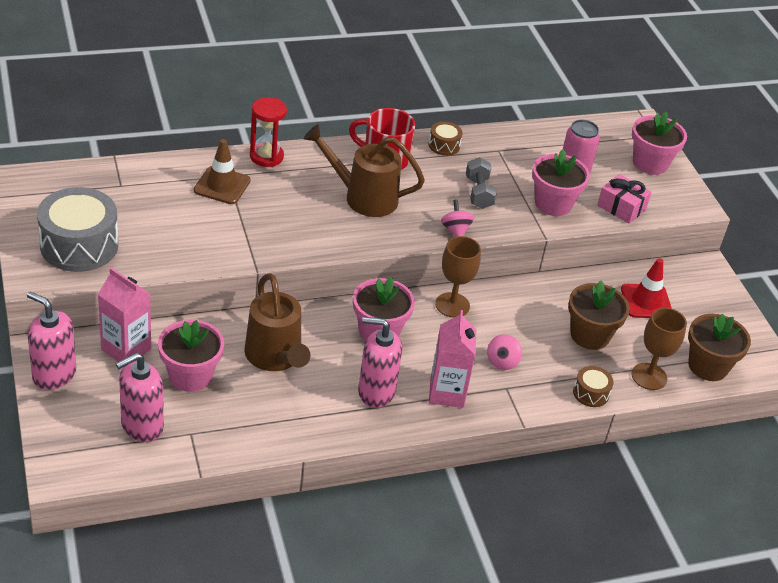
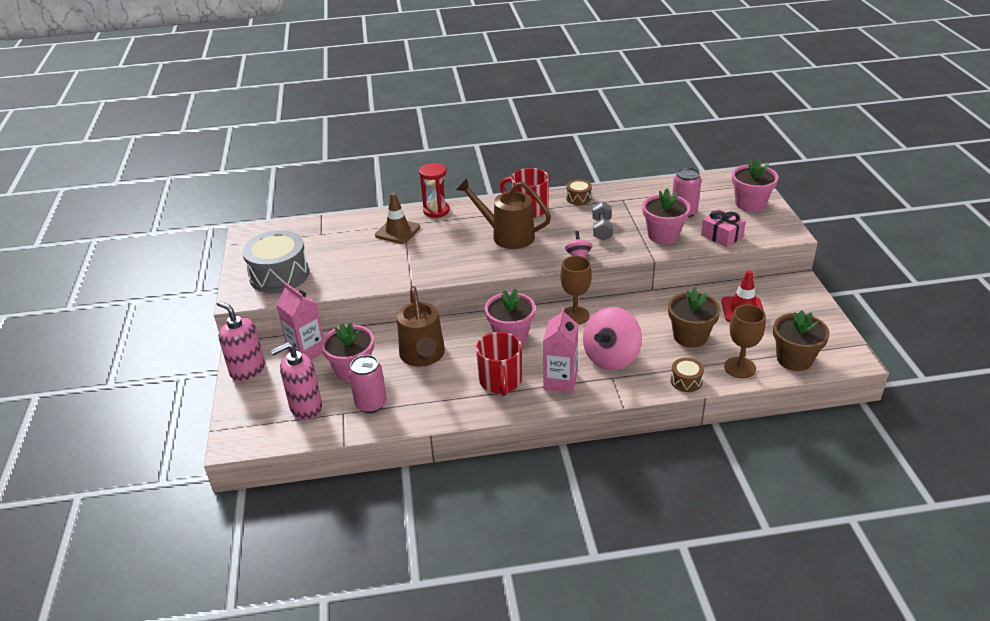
camera: 15 degrees right, 5 degrees down
(223, 421) = (371, 404): none -> pink can
(376, 392) = (500, 381): pink soap dispenser -> red mug
(502, 362) = (611, 357): pink spinning top -> pink spinning top, size x2.07

